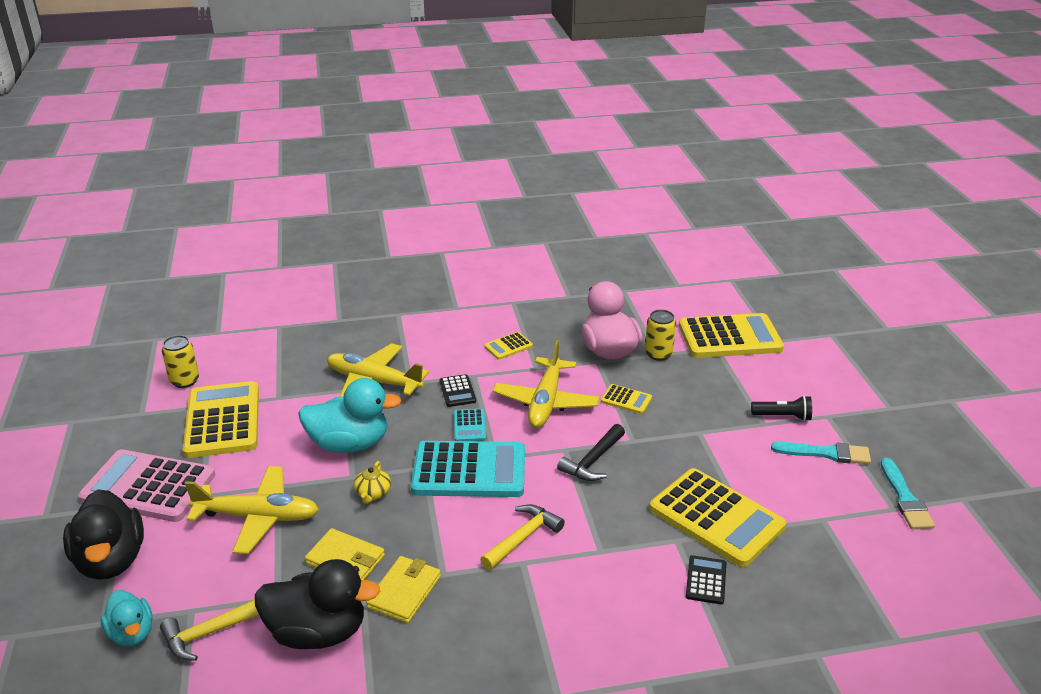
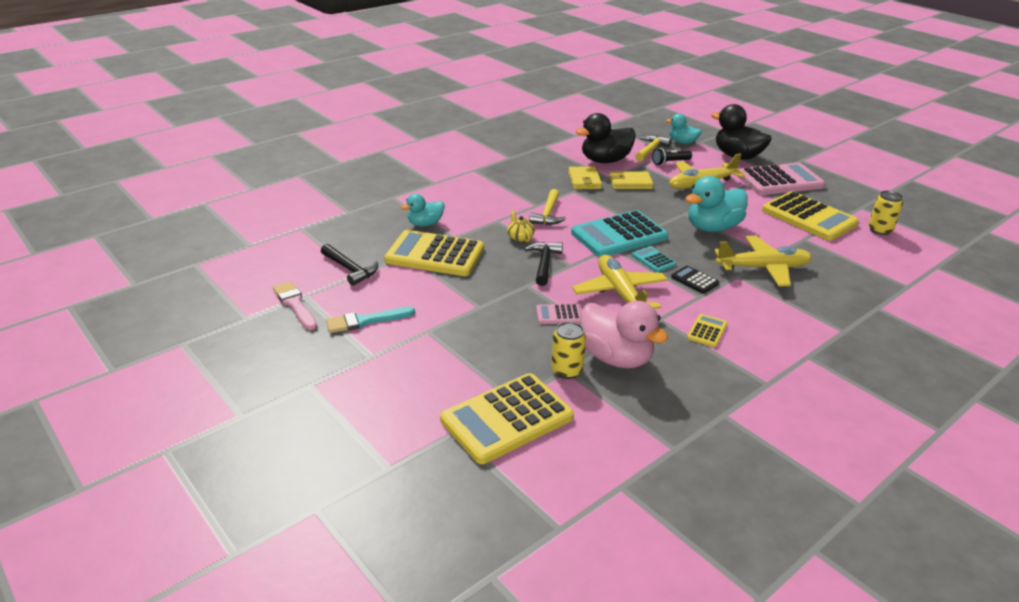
camera: 150 degrees right, 0 degrees up
(373, 493) = (659, 210): yellow teapot -> yellow teapot (520, 237)
(626, 400) = (558, 315): yellow calculator -> pink calculator
(706, 580) = (425, 224): black calculator -> turquoise duck
(783, 416) = (413, 342): black flashlight -> black flashlight (670, 162)
(832, 530) = (350, 269): none -> black hammer
(905, 498) = (295, 305): turquoise brush -> pink brush

